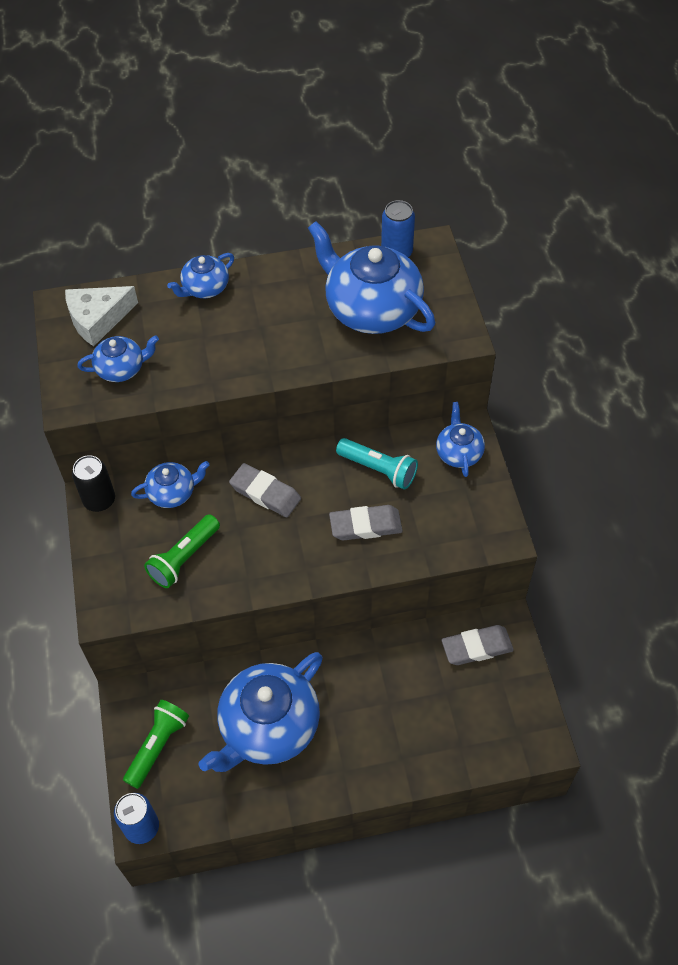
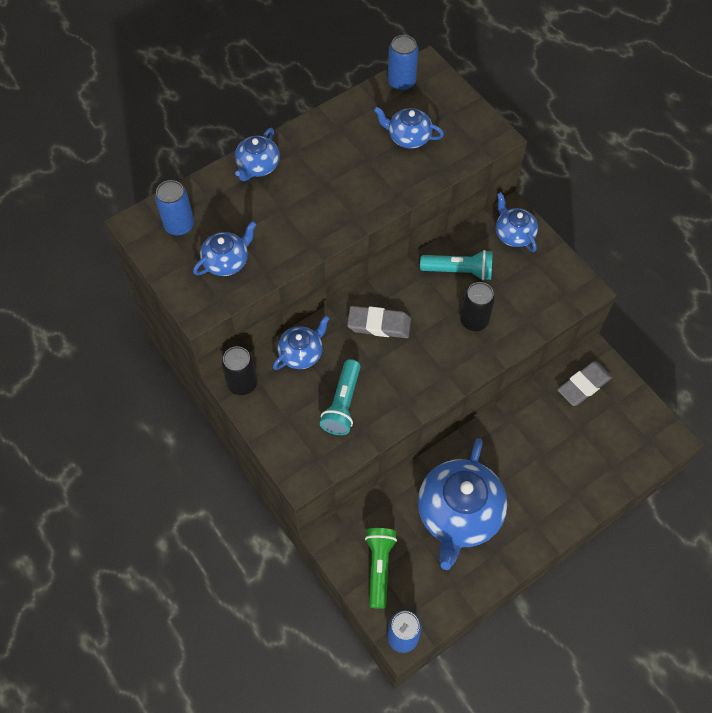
camera: 25 degrees left, 5 degrees up
(98, 319) = (179, 225): white cheese -> blue can
(184, 558) = (343, 404): green flashlight -> turquoise flashlight
(365, 525) = (474, 320): grey eraser -> black can
(371, 309) = (408, 137): blue teapot -> blue teapot, size x0.51

